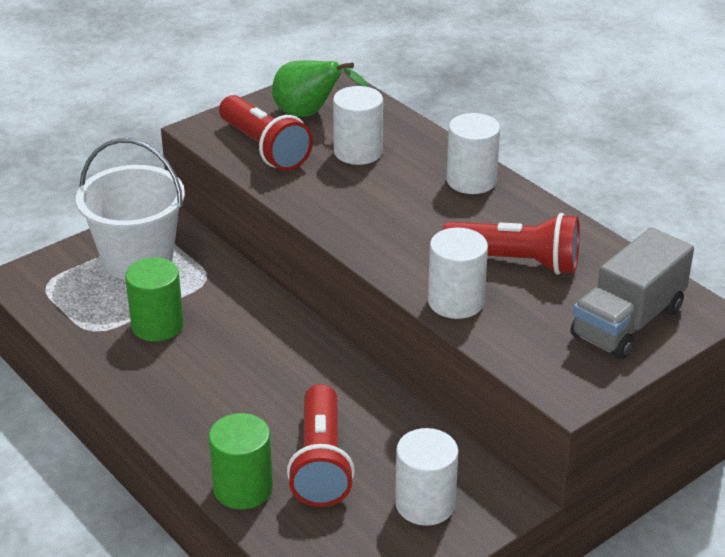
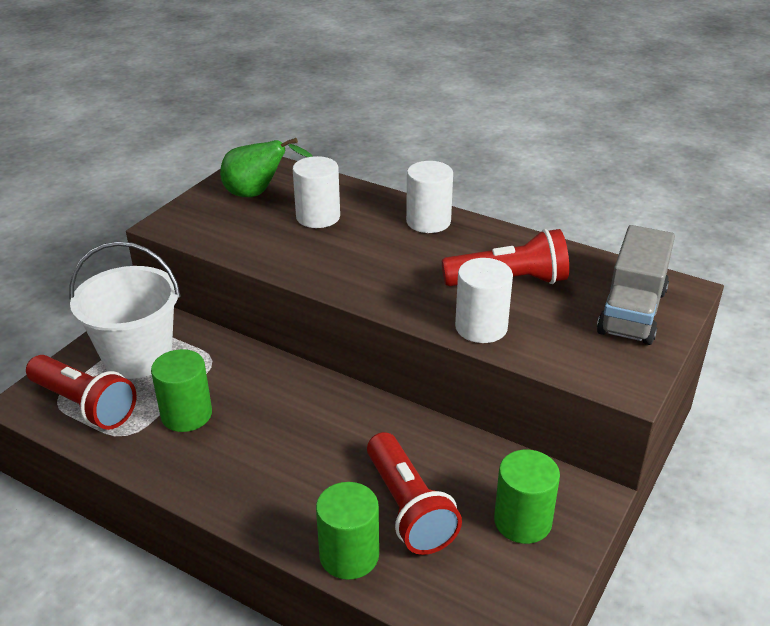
camera: 20 degrees left, 0 degrees up
(264, 148) = (233, 230): red flashlight -> red flashlight (84, 405)
(425, 504) = (522, 521): white cylinder -> green cylinder

